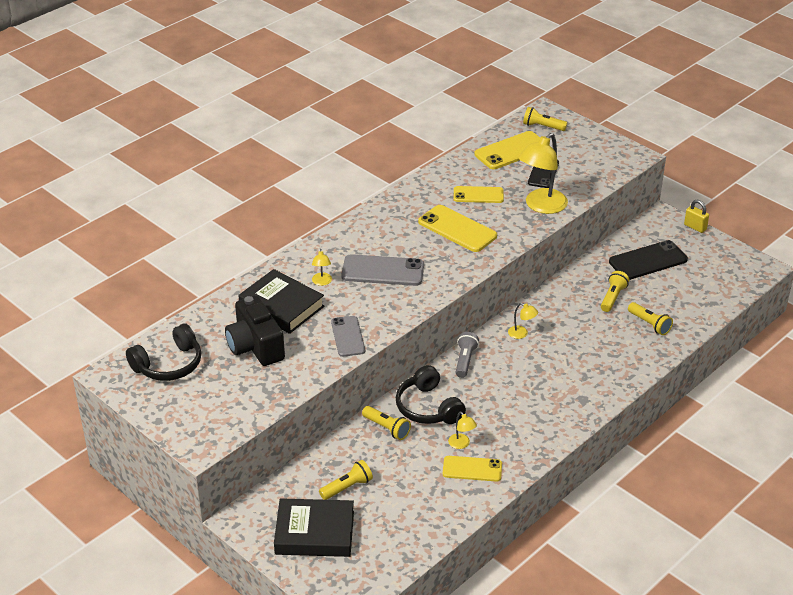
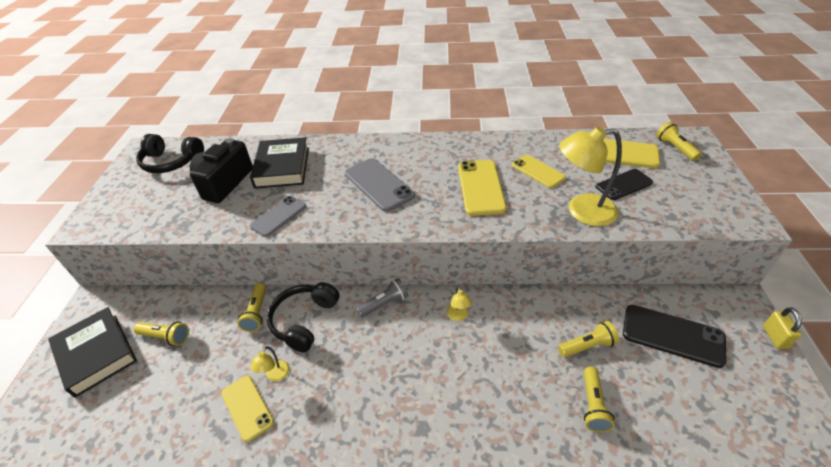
camera: 50 degrees right, 5 degrees up
(322, 282) = (330, 167): yellow lamp -> none

